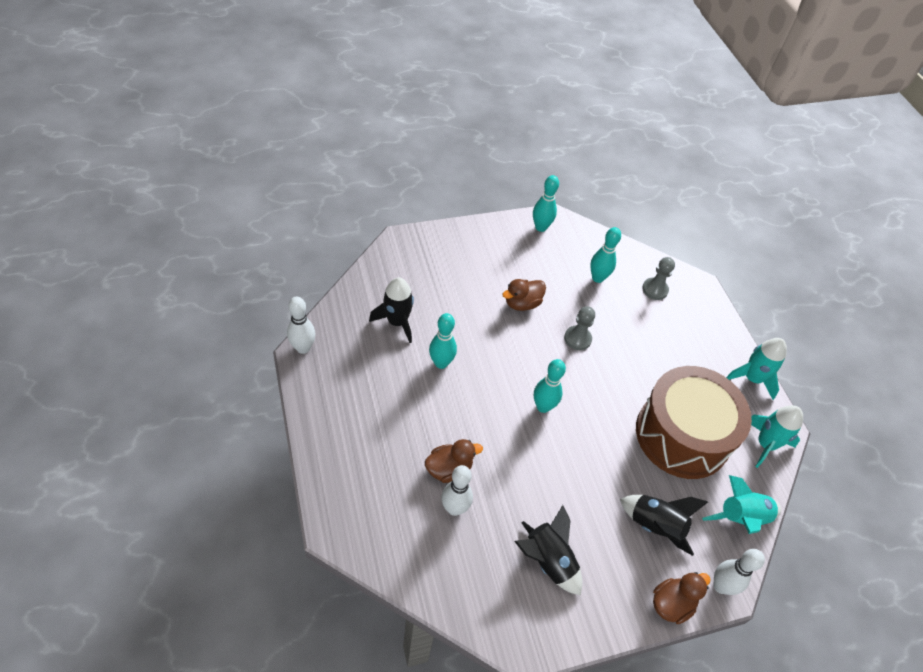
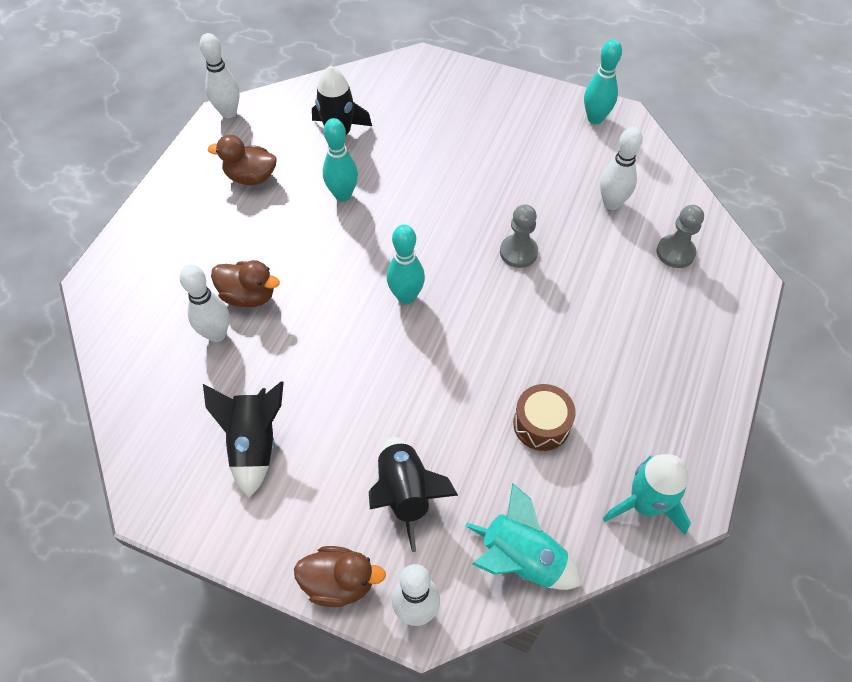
camera: 45 degrees right, 5 degrees up
(522, 303) = (490, 184): brown duck -> brown duck (251, 177)
(597, 278) = (611, 203): turquoise bowling pin -> white bowling pin
(682, 435) = (541, 424): brown drum -> brown drum, size x0.41
(752, 378) = (707, 421): turquoise rocket -> none

